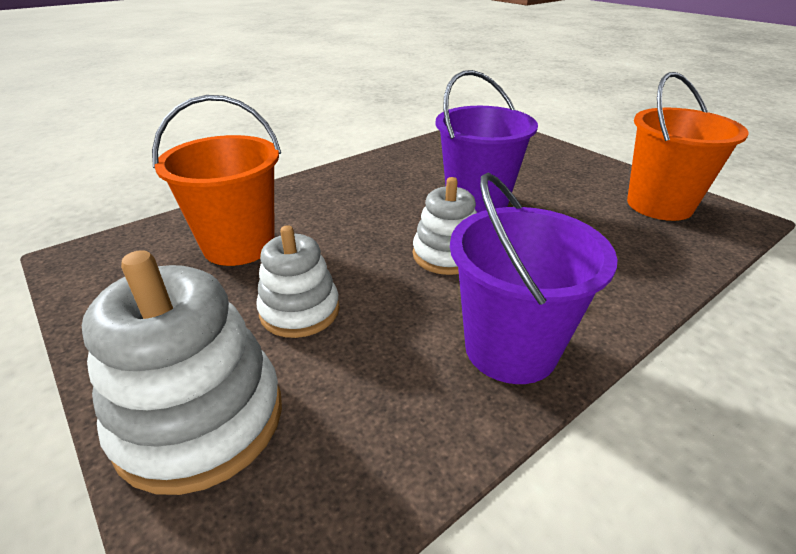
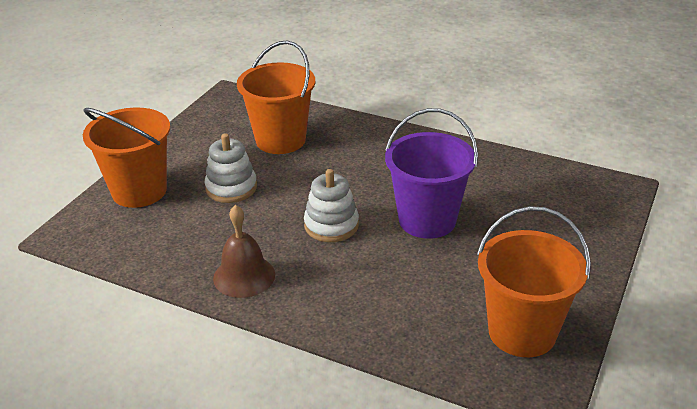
camera: 65 degrees right, 0 degrees up
(200, 419) = (139, 191): white stacking toy -> orange bucket
(510, 349) = (244, 276): purple bucket -> brown bell

